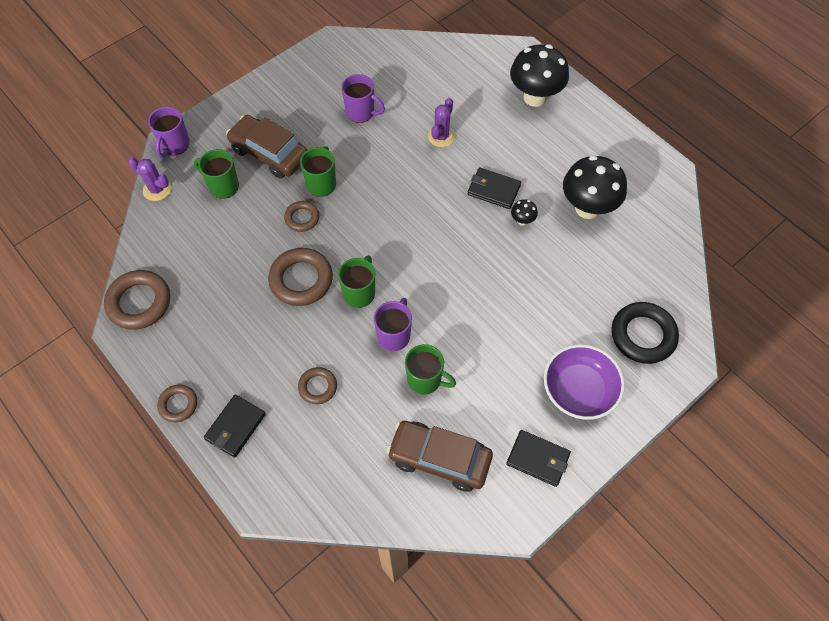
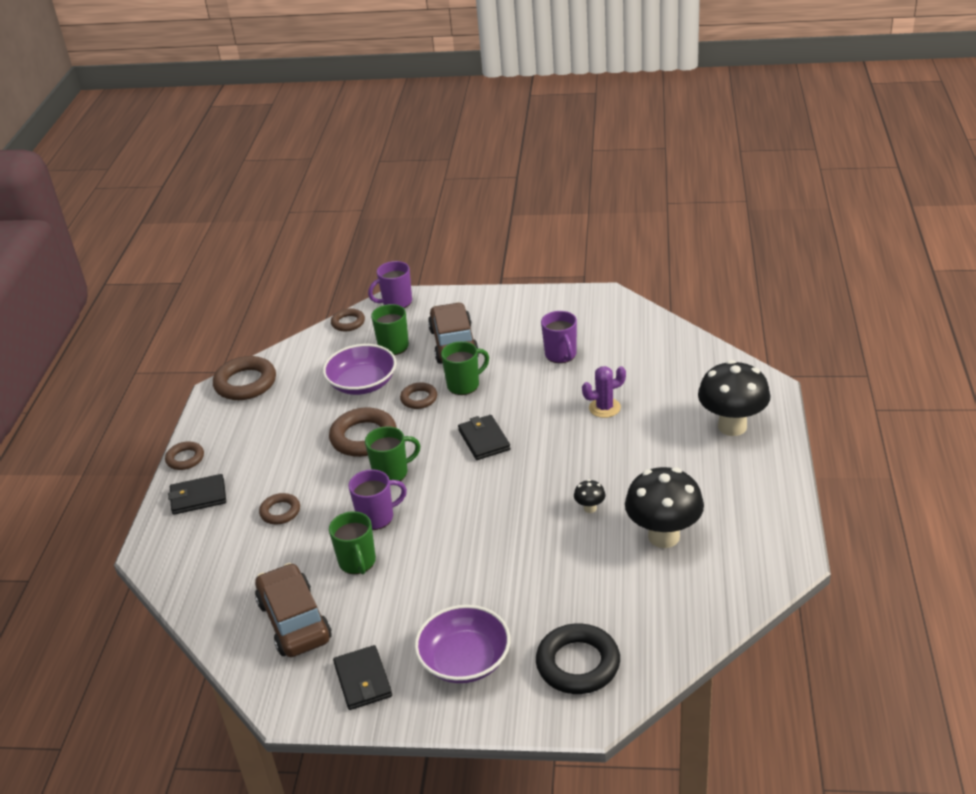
camera: 50 degrees right, 25 degrees down
(157, 189) = (348, 323): purple cactus -> brown ring
(241, 235) = (362, 383): none -> purple bowl
(493, 190) = (596, 471): black wallet -> black wallet (484, 440)

